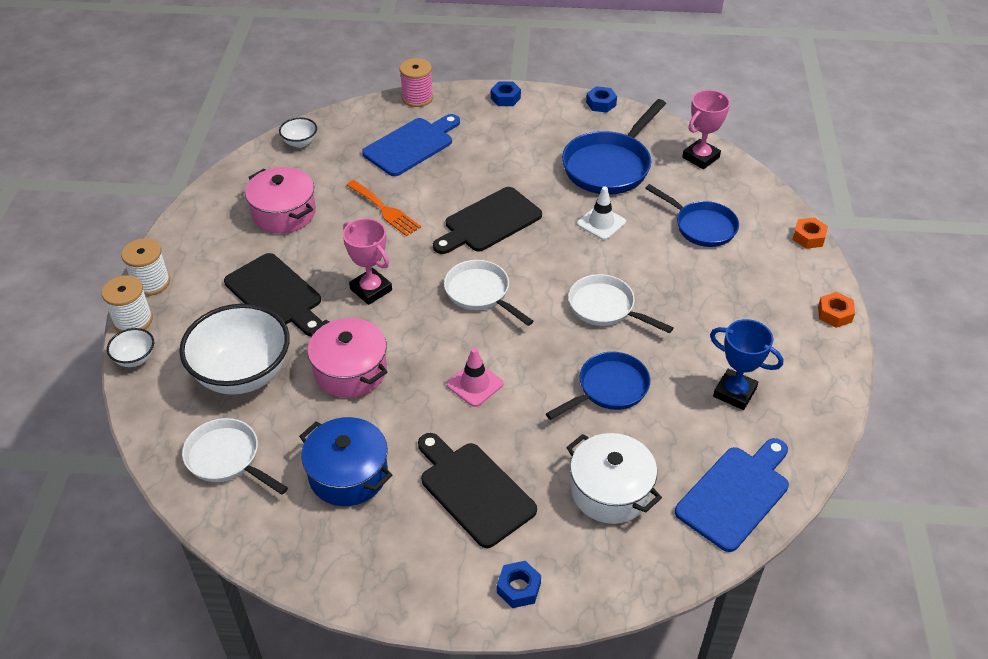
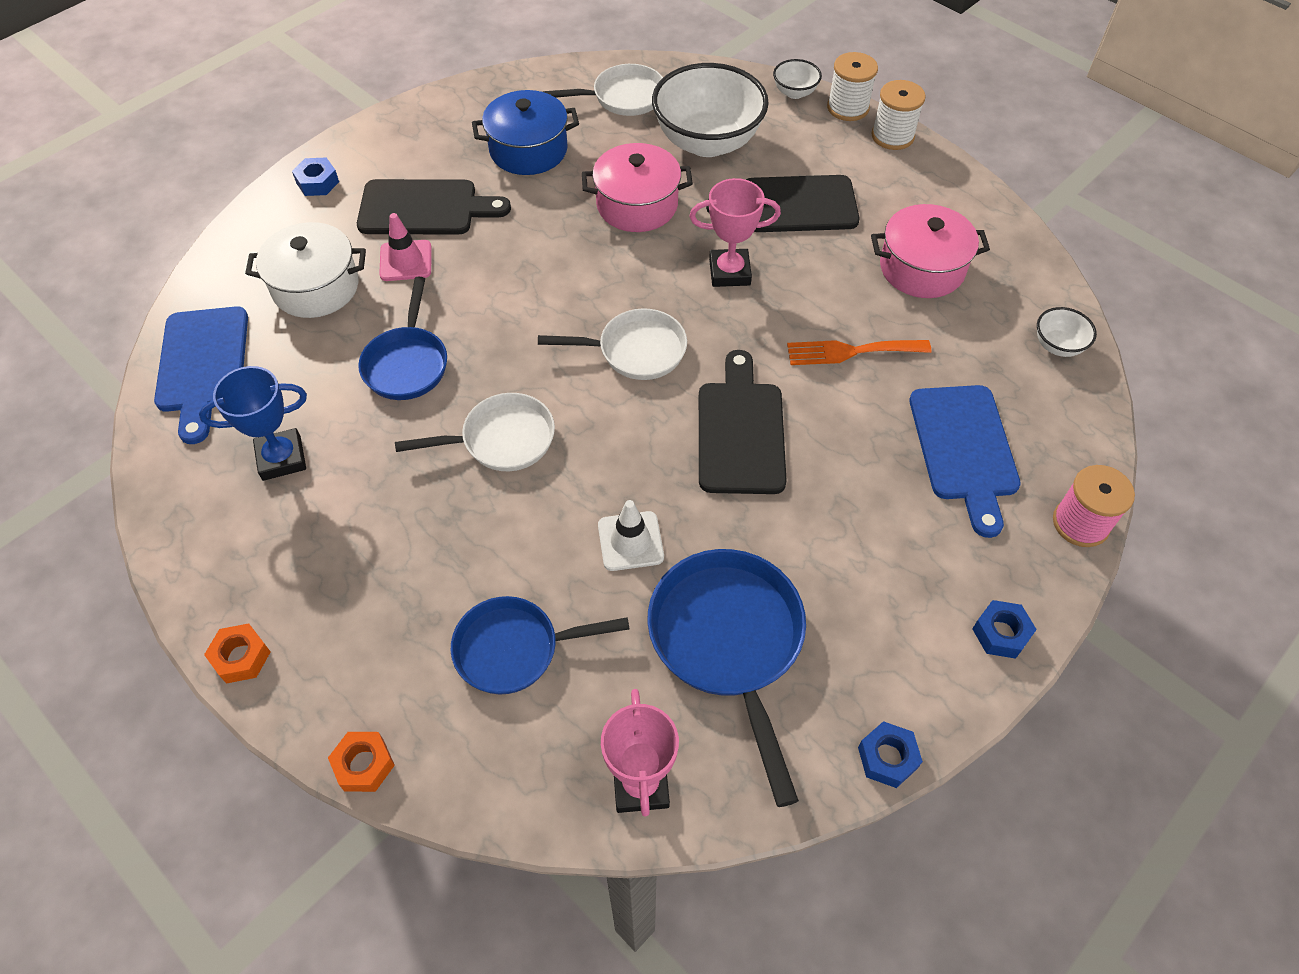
camera: 130 degrees right, 10 degrees up
(475, 384) = (526, 274): pink traffic cone -> pink traffic cone (406, 261)

